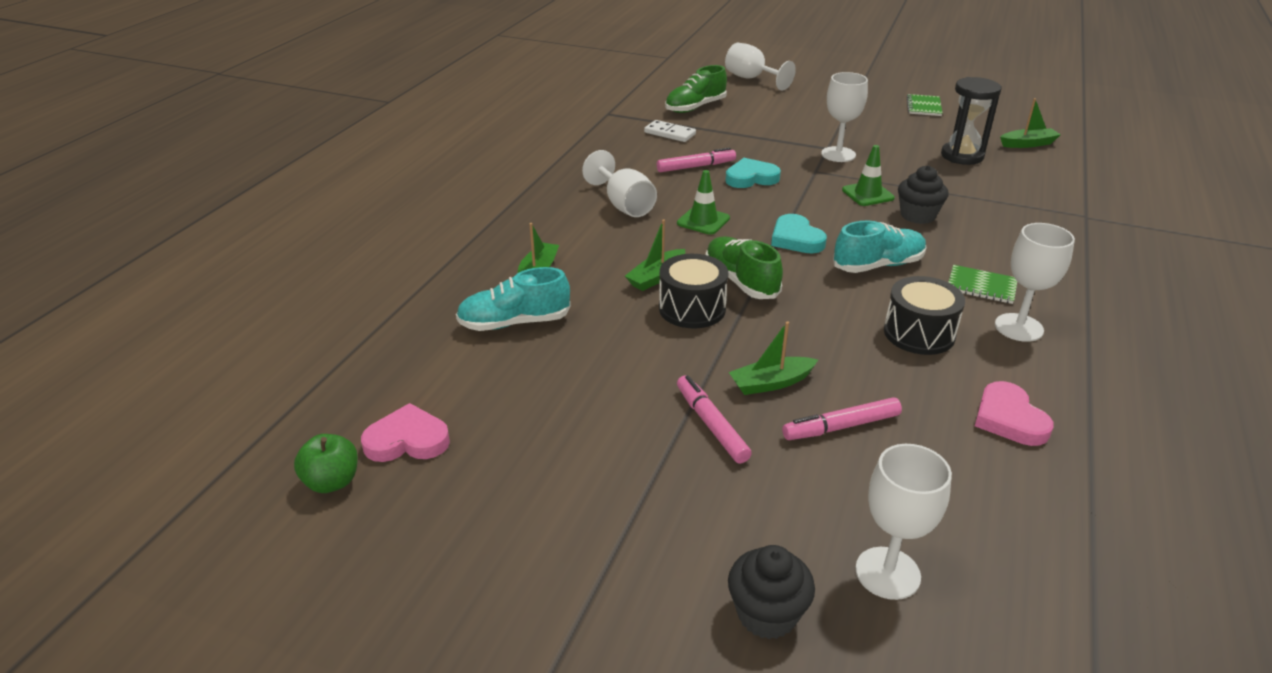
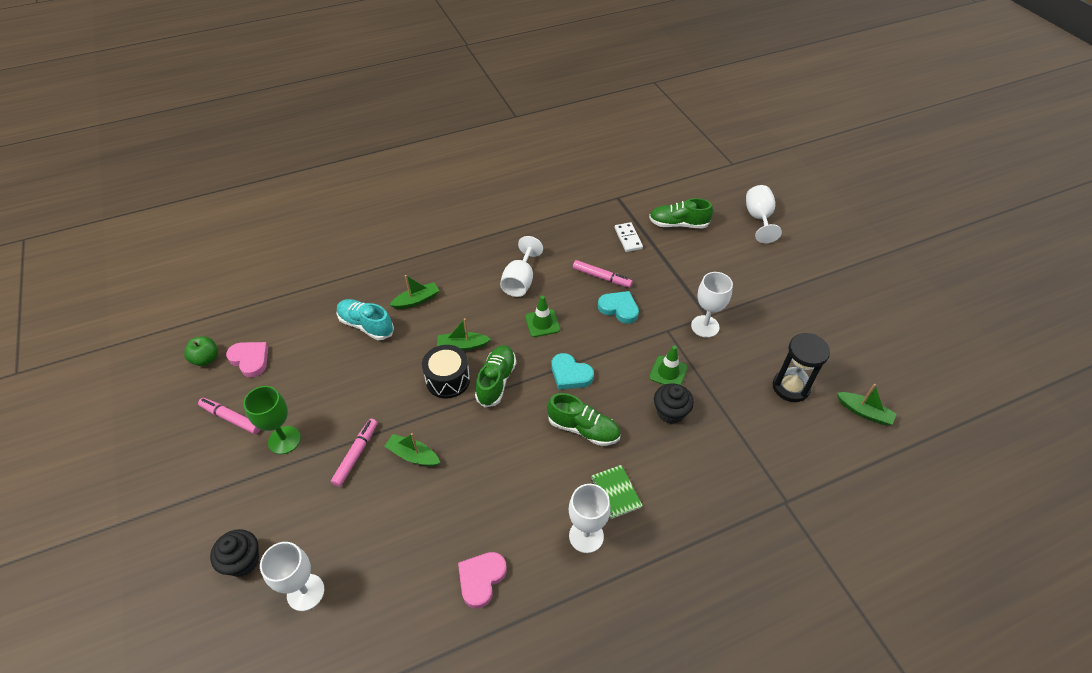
camera: 45 degrees right, 15 degrees up
(601, 474) = (284, 440): none -> green goblet
(796, 239) = (570, 374): turquoise heart -> turquoise heart turned 75 degrees counterclockwise
(841, 426) = (403, 507): pink marker -> pink marker (231, 418)
(878, 265) = (583, 429): turquoise shoe -> green shoe
(919, 333) = (527, 491): black drum -> none
(924, 107) = (844, 324): green notebook -> none

